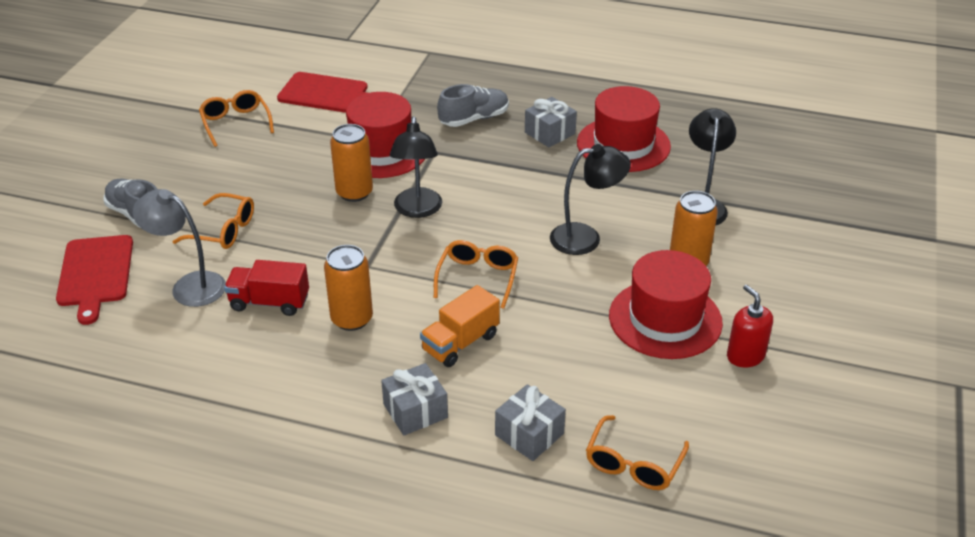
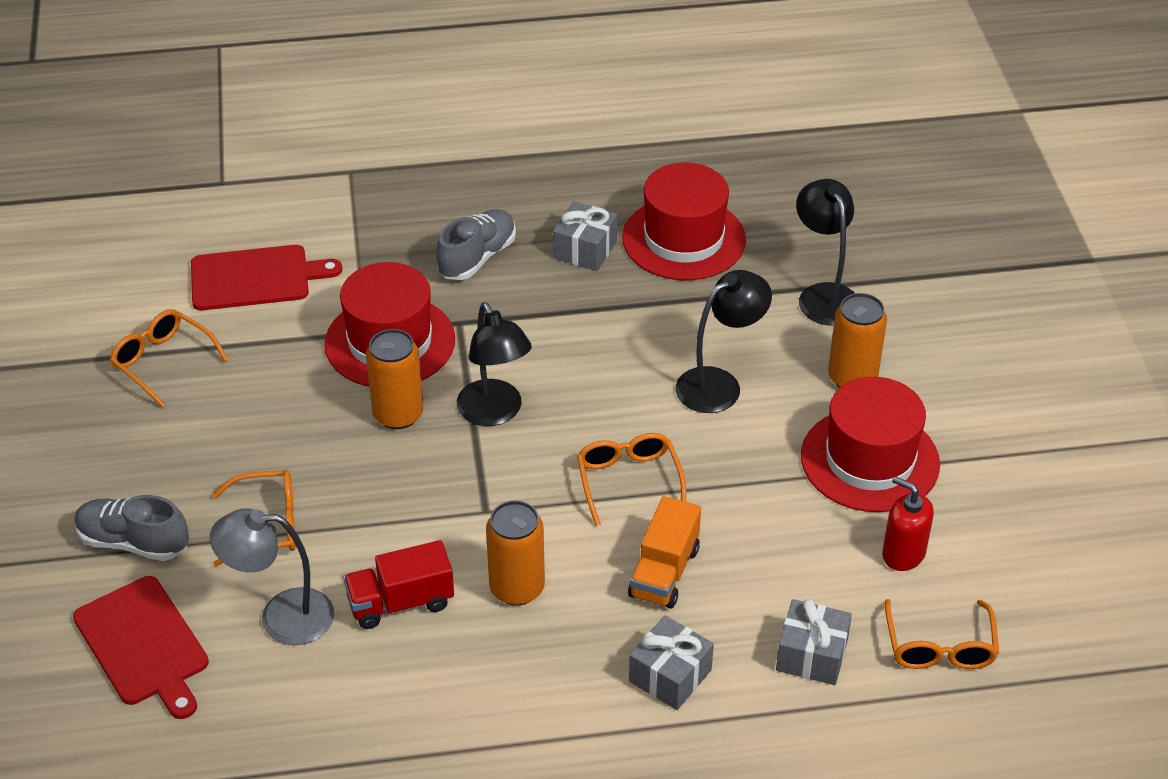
camera: 25 degrees left, 5 degrees up
(745, 356) = (979, 475): red soap dispenser -> red soap dispenser (903, 554)

